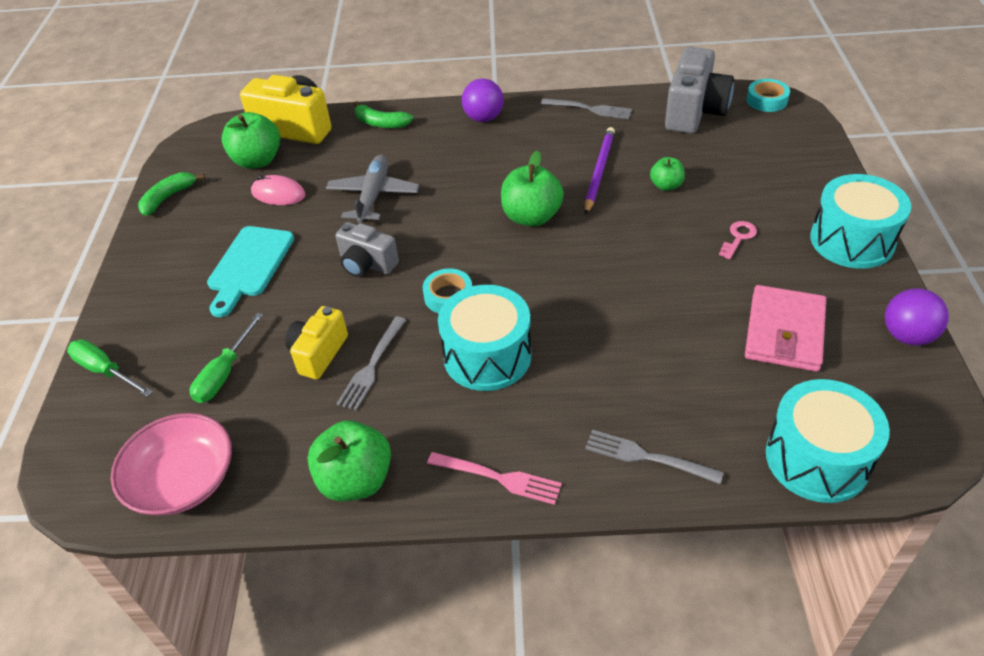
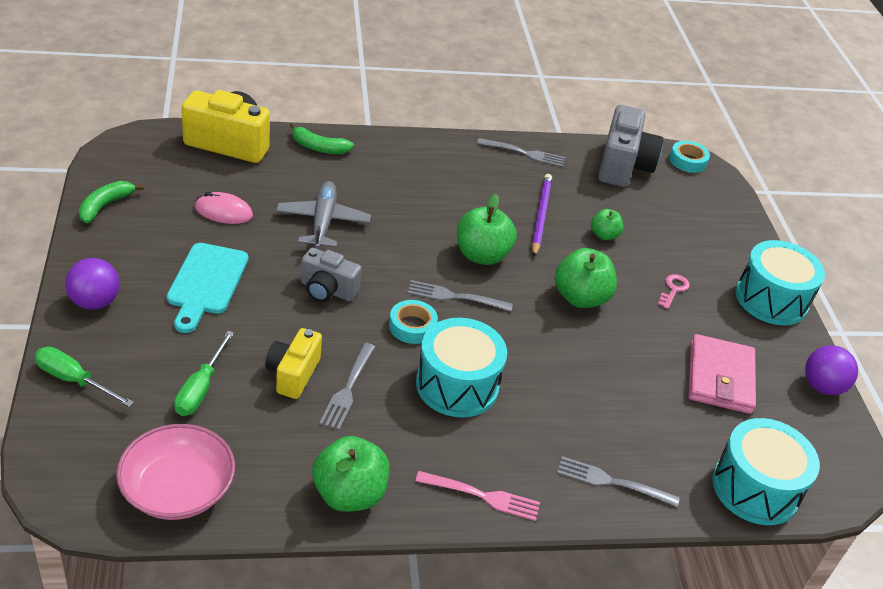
camera: 15 degrees left, 5 degrees down
(257, 161) = (195, 175): green apple -> green apple (580, 298)
(483, 118) = (422, 152): purple ball -> purple ball (95, 302)
(497, 262) = (455, 297): none -> grey fork

